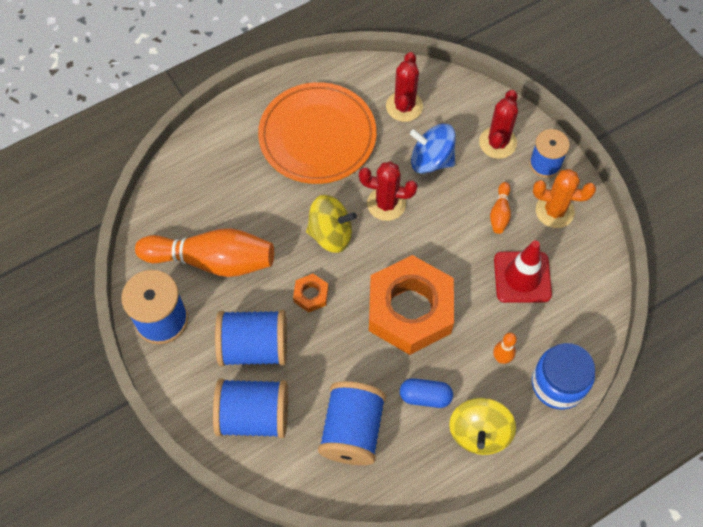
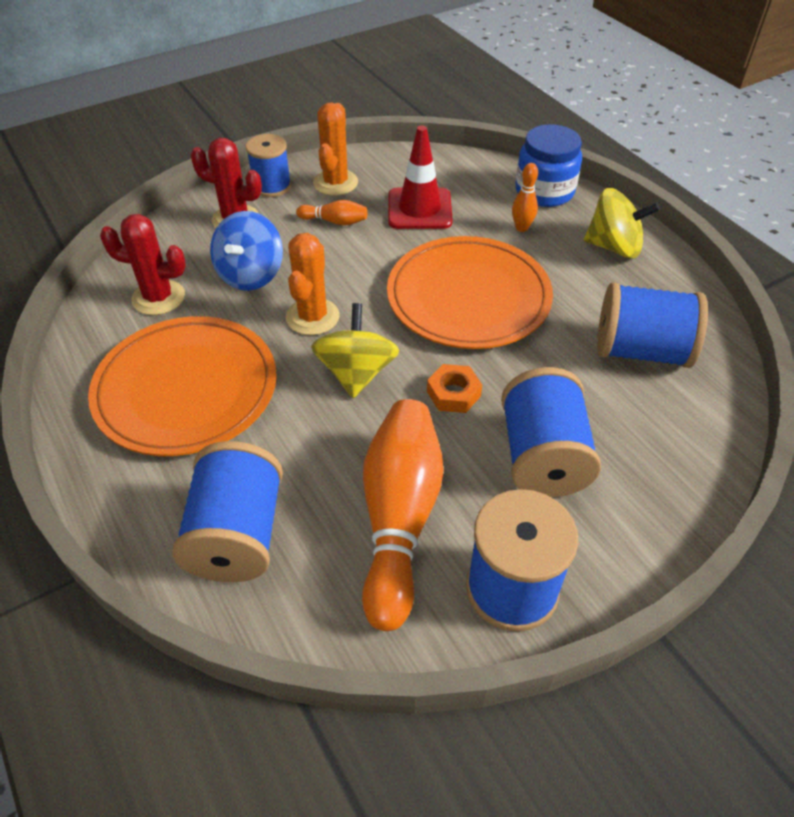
camera: 90 degrees left, 15 degrees down
(253, 416) = (648, 454): blue spool -> blue spool (237, 535)
(386, 204) = (312, 317): red cactus -> orange cactus
(410, 310) = (468, 297): orange nut -> orange plate
(425, 396) = (580, 287): blue capsule -> none

